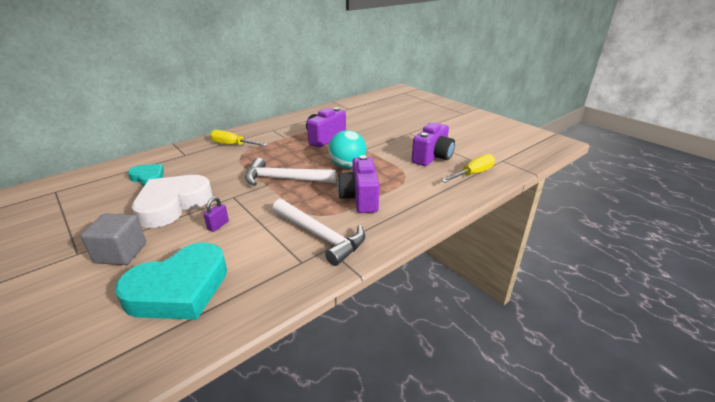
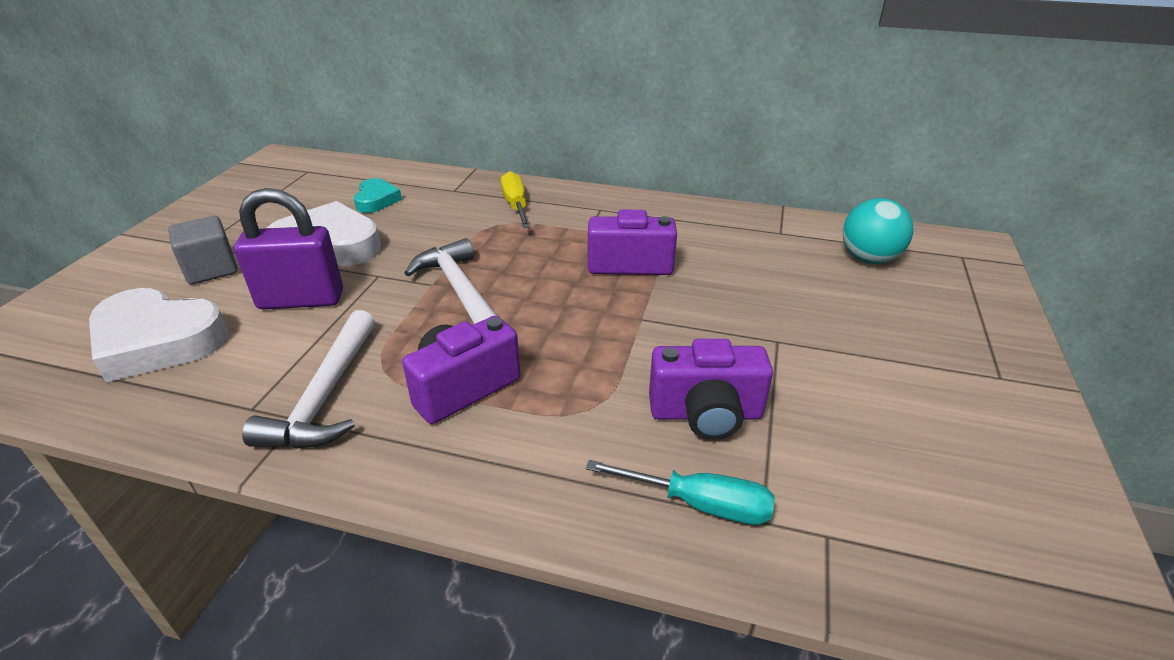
camera: 55 degrees right, 5 degrees up
(179, 289) = (158, 341): turquoise heart -> white heart
(218, 225) = (301, 300): purple padlock -> purple padlock, size x2.49
(347, 166) = (559, 328): turquoise ball -> turquoise ball (868, 258)
(473, 174) = (698, 504): yellow screwdriver -> turquoise screwdriver

